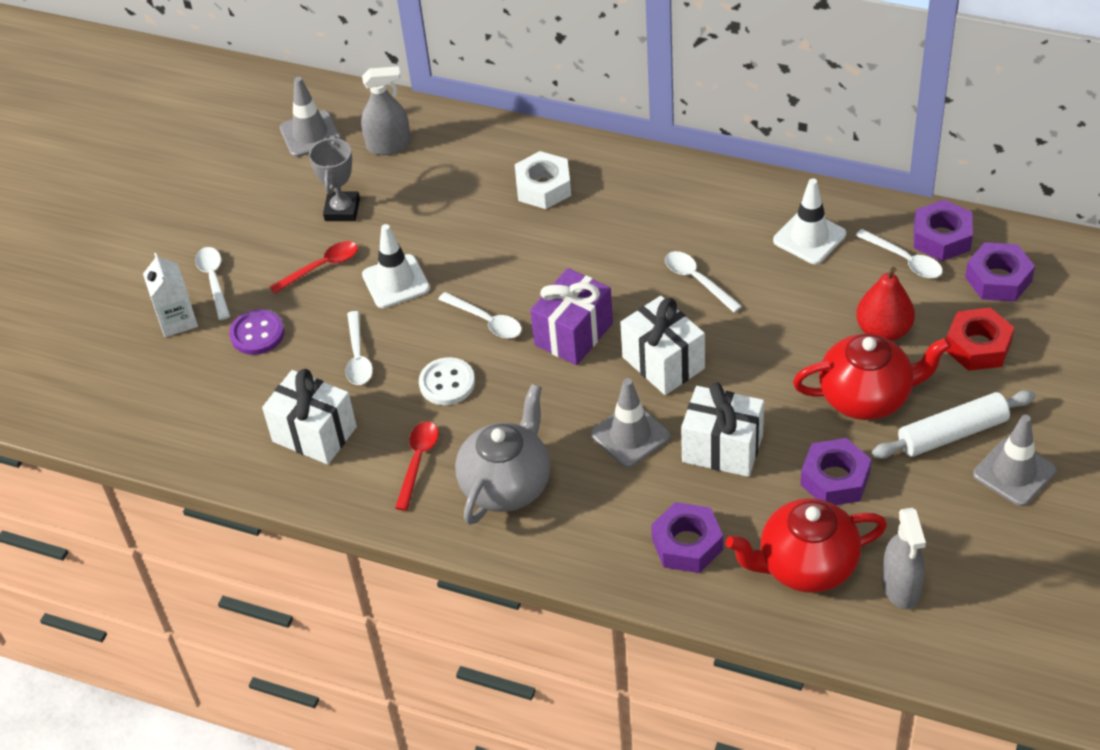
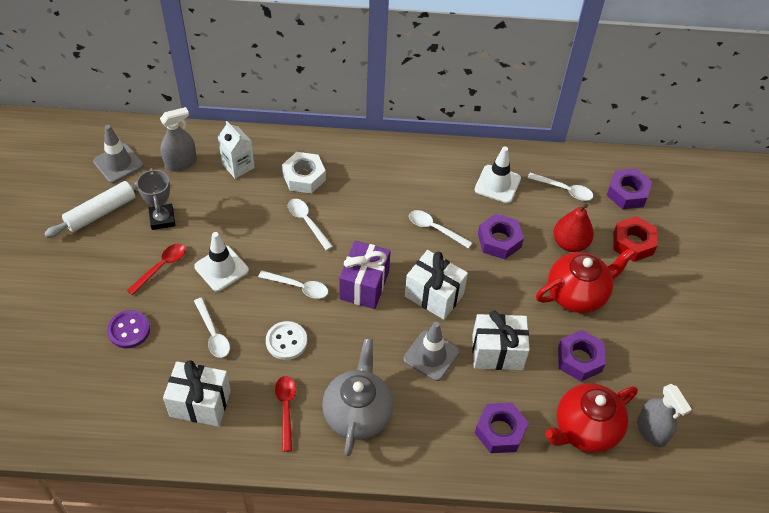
camera: 25 degrees left, 5 degrees up
(177, 320) = (61, 331): white carton -> white carton (238, 166)
(214, 280) = (80, 293): white spoon -> white spoon (307, 222)
(941, 237) = (581, 170): purple nut -> purple nut (499, 240)
(952, 434) = (641, 309): white rolling pin -> white rolling pin (101, 212)
(1014, 472) = (689, 329): grey traffic cone -> none

